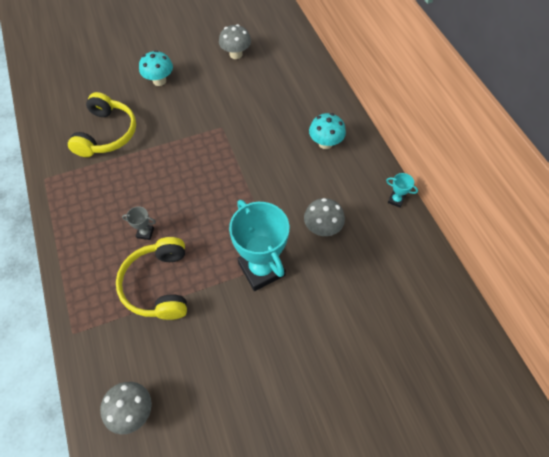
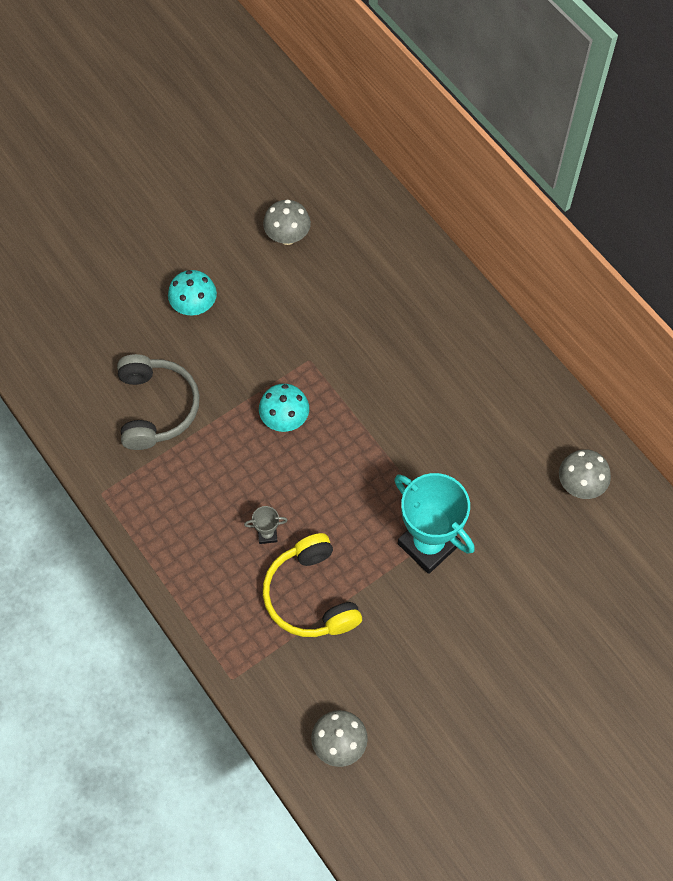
camera: 15 degrees left, 5 degrees up
(107, 134) = (156, 408): yellow headphones -> grey headphones
(322, 228) = (486, 473): grey mushroom -> grey mushroom (580, 485)
(325, 143) = (456, 351): turquoise mushroom -> turquoise mushroom (284, 419)
(396, 200) = (567, 412): turquoise trophy -> none

